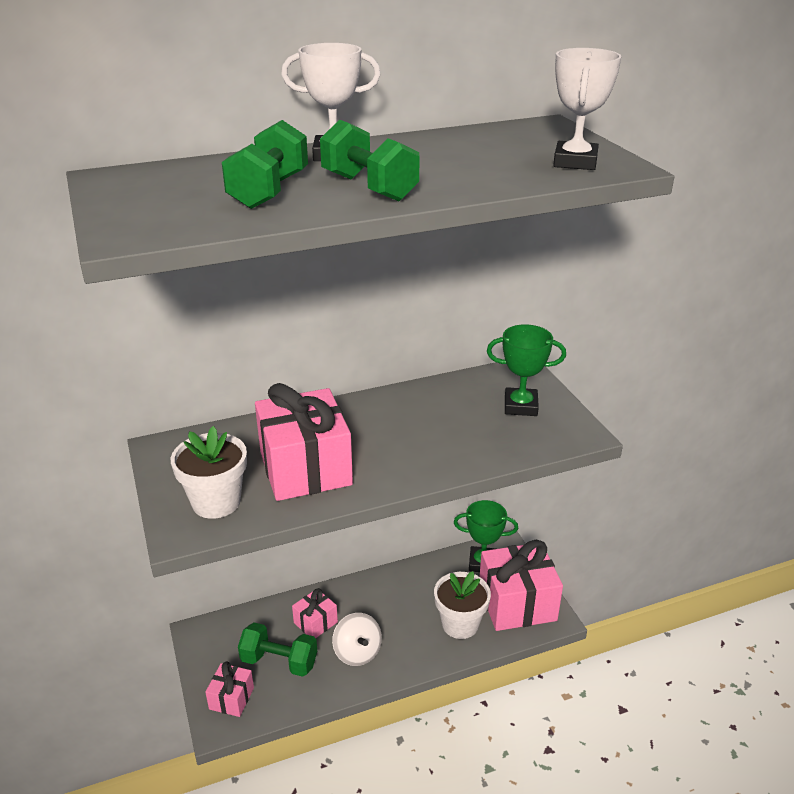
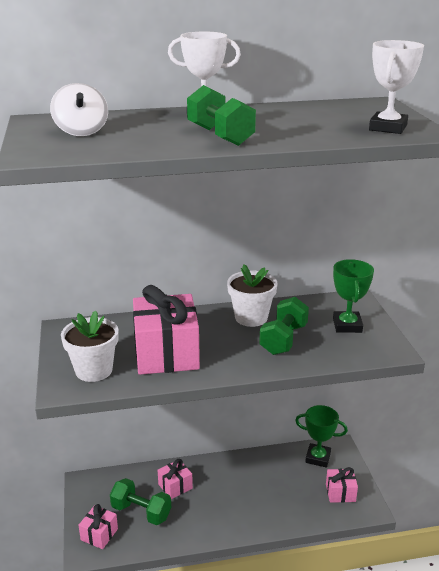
camera: 10 degrees right, 5 degrees down
(269, 191) = (146, 134): green dumbbell -> green dumbbell (283, 339)
(357, 652) = (203, 513): white spinning top -> white spinning top (81, 131)
(460, 624) = (290, 503): white flower pot -> white flower pot (251, 317)
(517, 603) = (340, 493): pink gift -> pink gift, size x0.50
(520, 406) = (347, 325): green trophy -> green trophy turned 75 degrees clockwise

